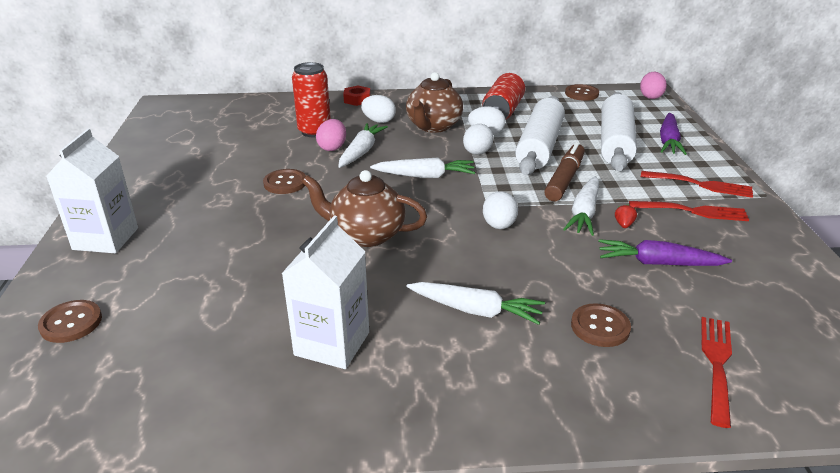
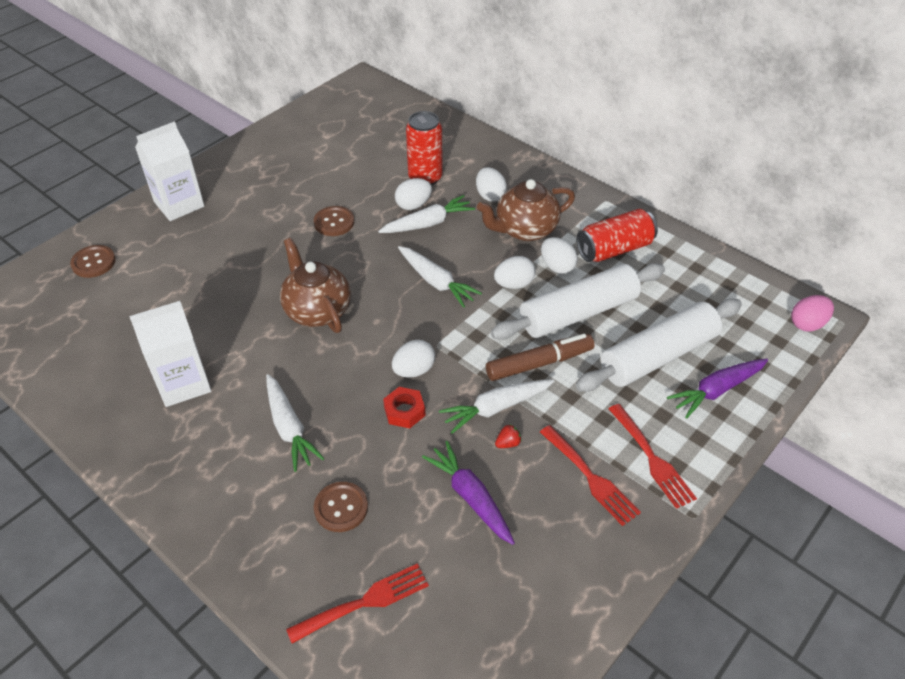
camera: 45 degrees right, 15 degrees up
(332, 147) = (413, 205): pink egg -> white egg
(357, 99) = (509, 158): red nut -> red nut (404, 411)
(581, 94) = (734, 274): brown button -> none

